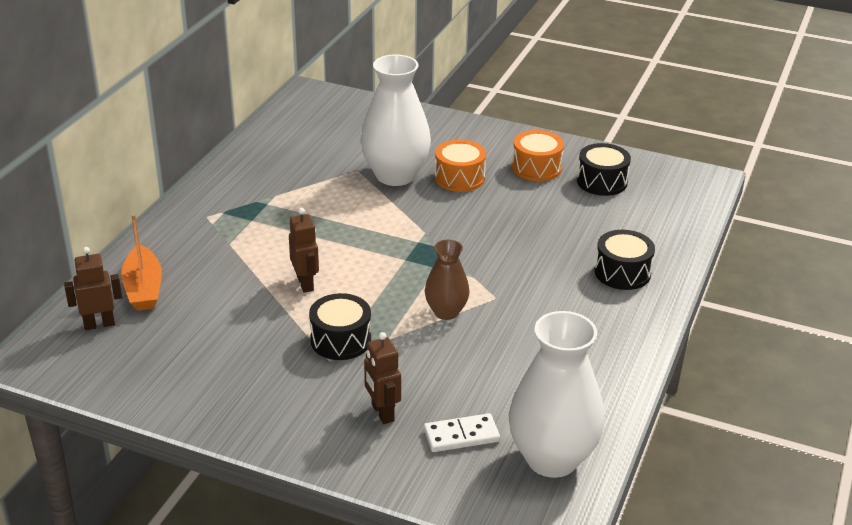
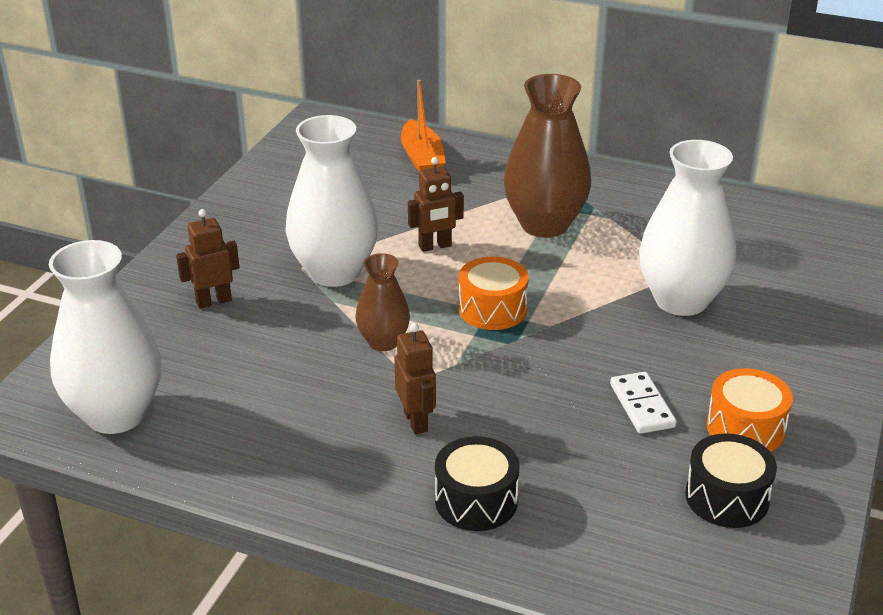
camera: 90 degrees right, 0 degrees up
(99, 324) = (366, 144): brown robot -> brown robot (416, 421)
(143, 288) = (422, 159): orange boat -> orange boat turned 90 degrees counterclockwise
(280, 226) = (544, 224): none -> brown vase
(340, 340) = (334, 272): black drum -> white vase
(459, 178) = (692, 354): orange drum -> orange drum (492, 309)
(461, 435) = (168, 352): white domino -> white domino (642, 405)

